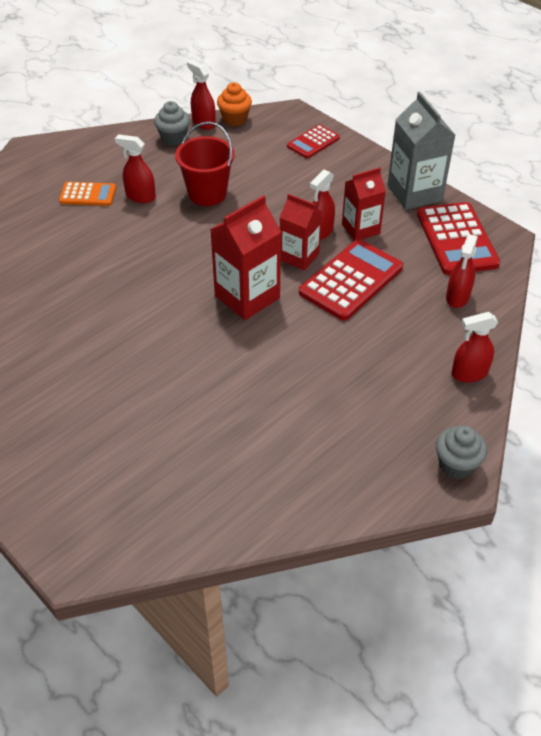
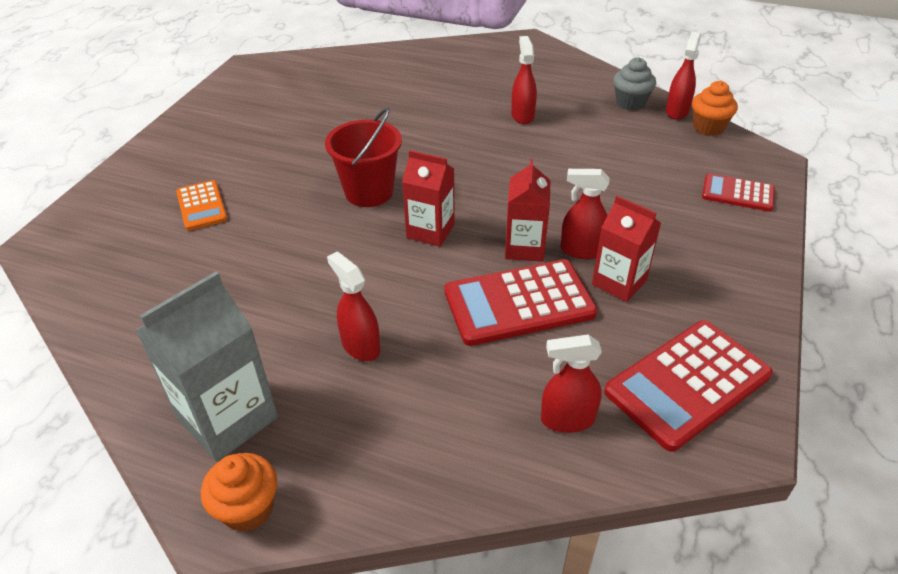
camera: 65 degrees right, 5 degrees down
(88, 195) = (497, 88): orange calculator -> orange calculator (201, 206)
(207, 194) = (567, 152): red bucket -> red bucket (369, 192)
(247, 297) = (430, 231): red carton -> red carton, size x0.66
(351, 280) = (519, 303): red calculator -> red calculator turned 150 degrees clockwise
(414, 193) = (740, 311): grey carton -> grey carton (228, 418)
(456, 465) = (248, 509): grey cupcake -> orange cupcake
(469, 373) = (424, 476): red spray bottle -> red spray bottle (360, 346)

